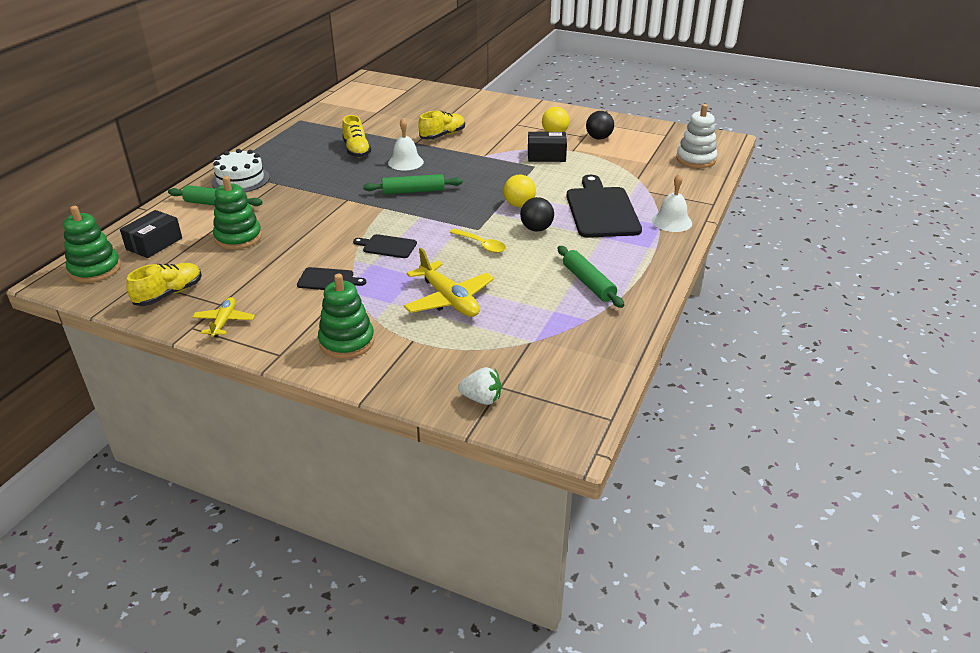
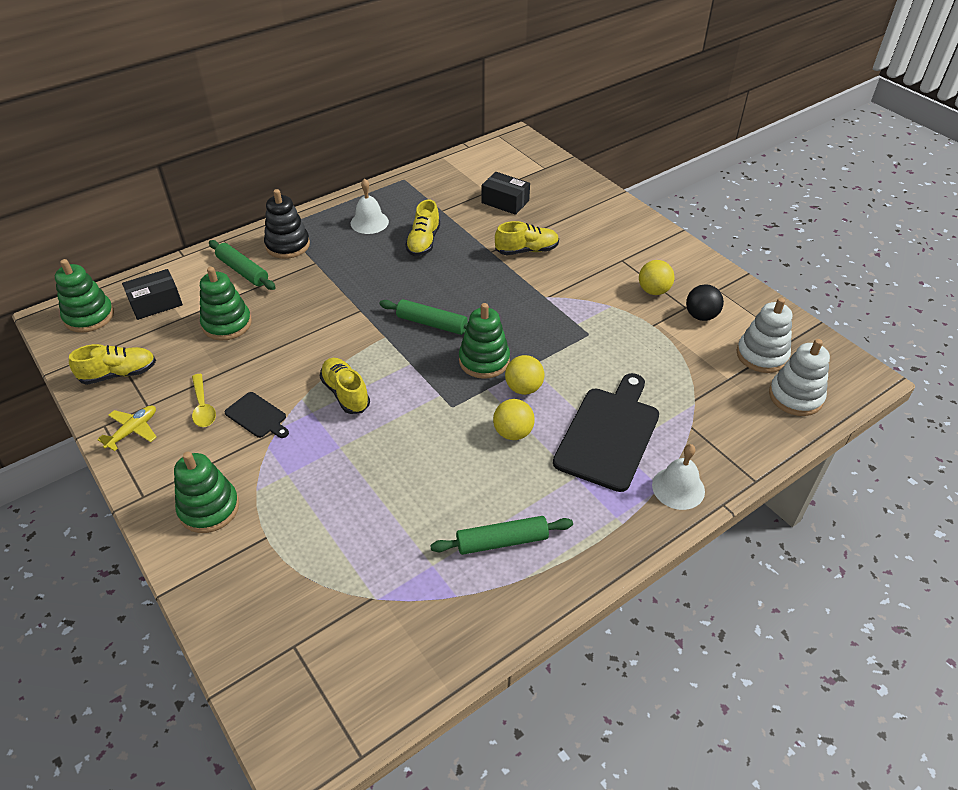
camera: 30 degrees right, 10 degrees up
(240, 180) = (288, 245): white cake -> black stacking toy
(387, 246) = (345, 393): black cutting board -> yellow shoe
(405, 162) = (458, 277): white bell -> white bell (369, 222)
(449, 299) = (343, 496): yellow plane -> none
(475, 199) = (484, 360): none -> green stacking toy
(481, 245) = (437, 431): yellow spoon -> yellow spoon (203, 407)
(481, 399) = (263, 653): white strawberry -> none
(536, 229) = (513, 432): black ball -> yellow ball
(546, 156) = (615, 322): black box -> black box (505, 202)
(588, 283) = (502, 541): green rolling pin -> green rolling pin turned 75 degrees clockwise
(656, 146) = (761, 355): none -> white stacking toy

